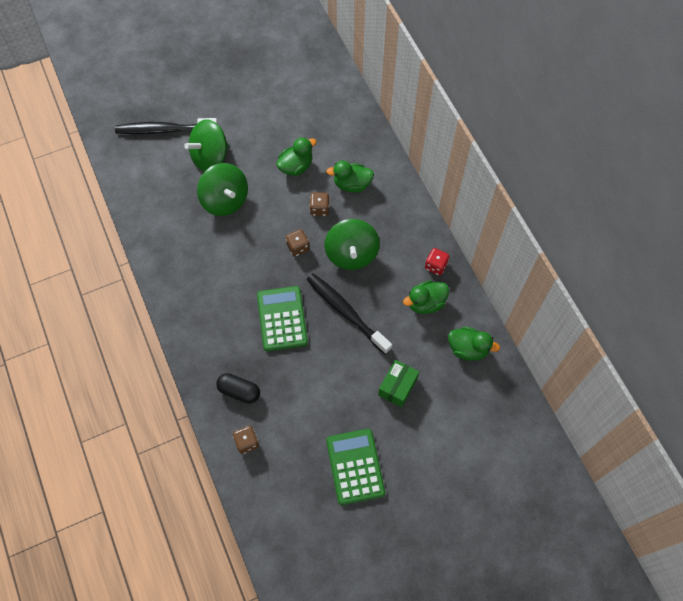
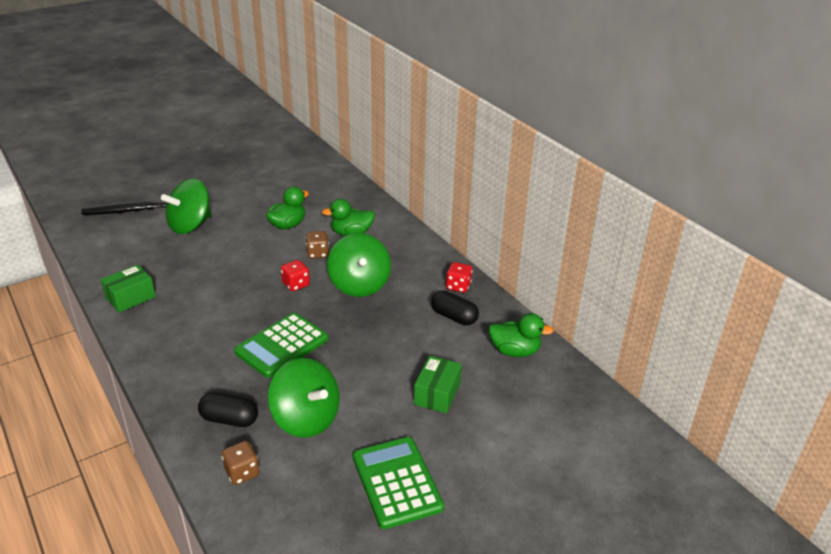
camera: 10 degrees left, 30 degrees down
(162, 247) = (130, 297): none -> green box
(225, 200) = (208, 255): green spinning top -> green spinning top (306, 419)
(282, 319) = (282, 345): green calculator -> green calculator turned 120 degrees counterclockwise
(298, 247) = (296, 284): brown dice -> red dice
(346, 312) = (361, 333): black toothbrush -> none
(425, 303) = (454, 317): green duck -> black capsule

